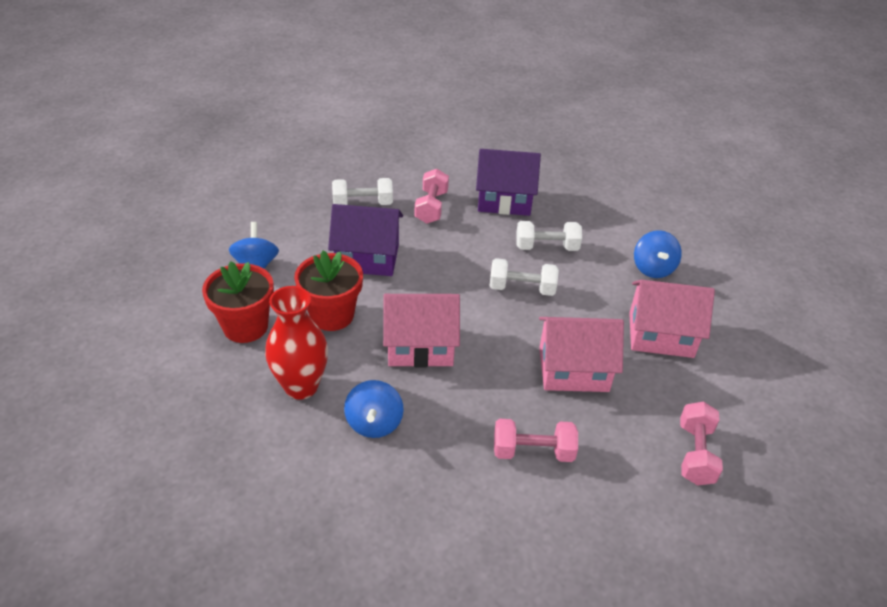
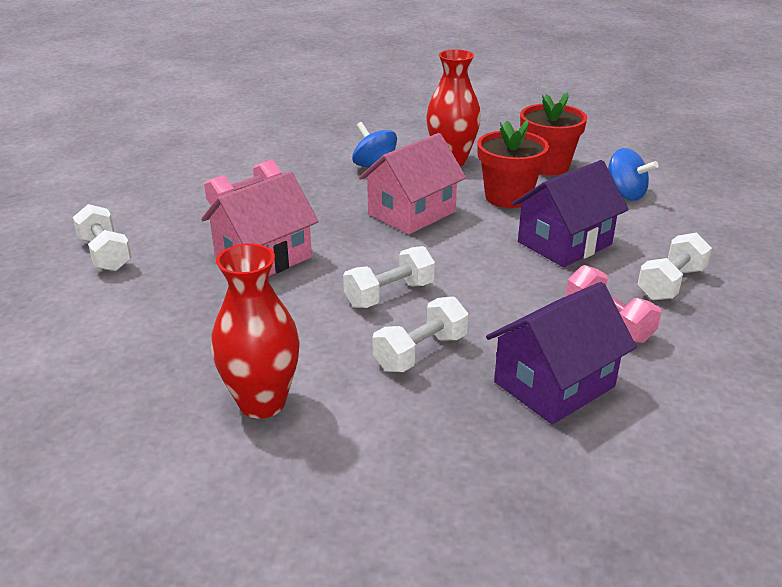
camera: 140 degrees right, 10 degrees down
(653, 268) = (262, 402): blue spinning top -> red vase
(661, 335) = (196, 328): pink house -> none
(695, 454) = (105, 254): pink dumbbell -> white dumbbell

